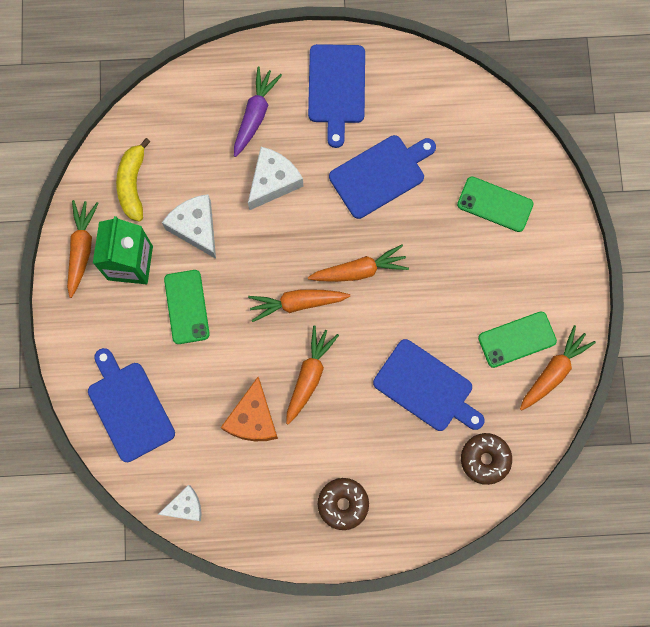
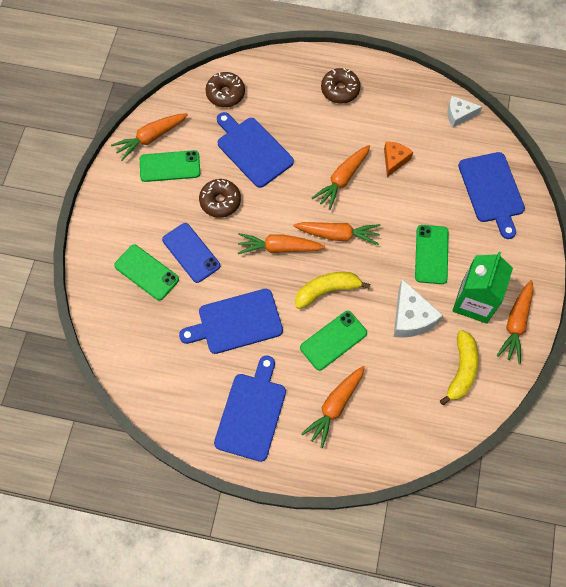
camera: 165 degrees left, 10 degrees down
(253, 418) = (394, 160): orange cheese -> orange cheese, size x0.65
(255, 115) = (335, 407): purple carrot -> orange carrot
(273, 181) = (333, 340): white cheese -> green phone
(293, 234) = (327, 290): none -> yellow banana
(443, 309) = (220, 201): none -> brown donut
(454, 239) = (191, 252): none -> blue phone

